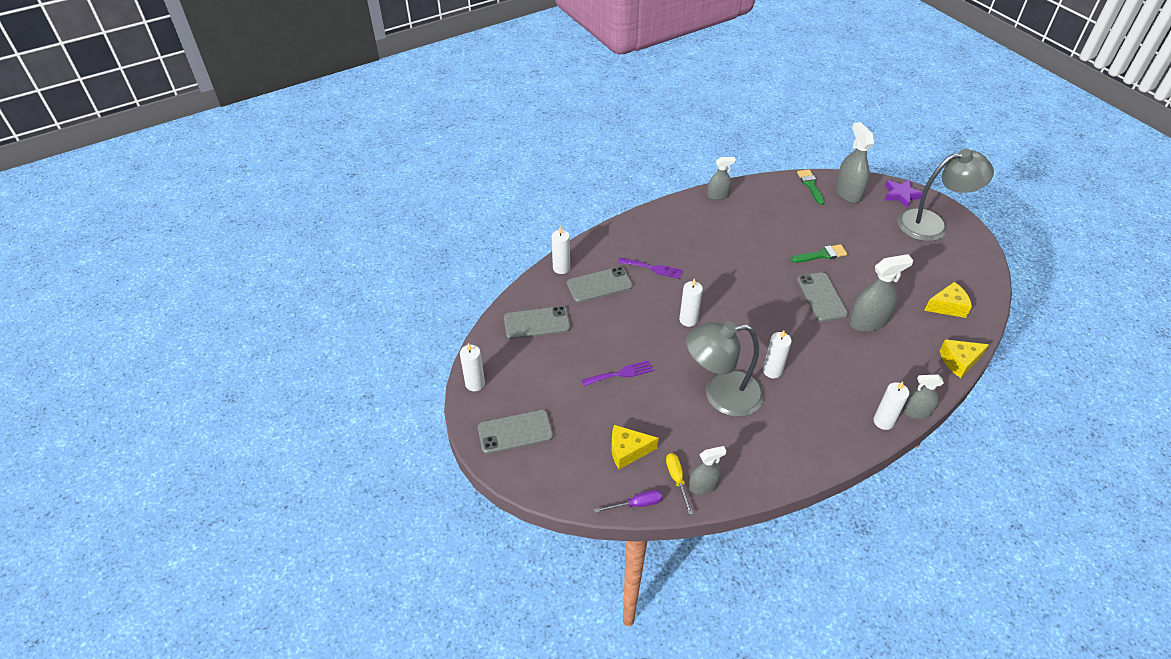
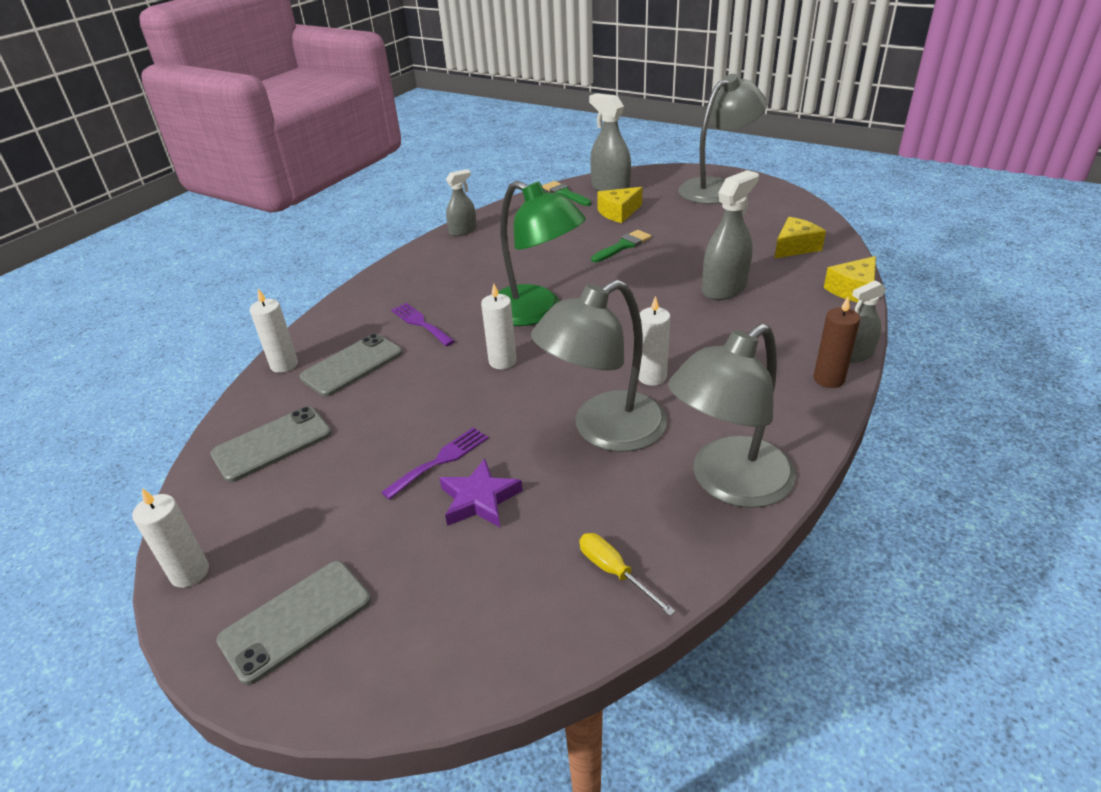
camera: 25 degrees left, 10 degrees down
(628, 451) = (511, 564): yellow cheese -> yellow cheese (618, 213)
(636, 504) = (572, 643): purple screwdriver -> none
(653, 268) = (420, 323): purple fork -> purple fork turned 120 degrees counterclockwise
(703, 485) = (659, 562): grey spray bottle -> none
(729, 289) = (536, 311): none -> green lamp
(770, 460) = (728, 483): none -> grey lamp
(821, 297) = (653, 283): grey phone -> none
(883, 421) = (828, 379): white candle -> brown candle
(901, 195) = (666, 176): purple star -> purple star (479, 499)

